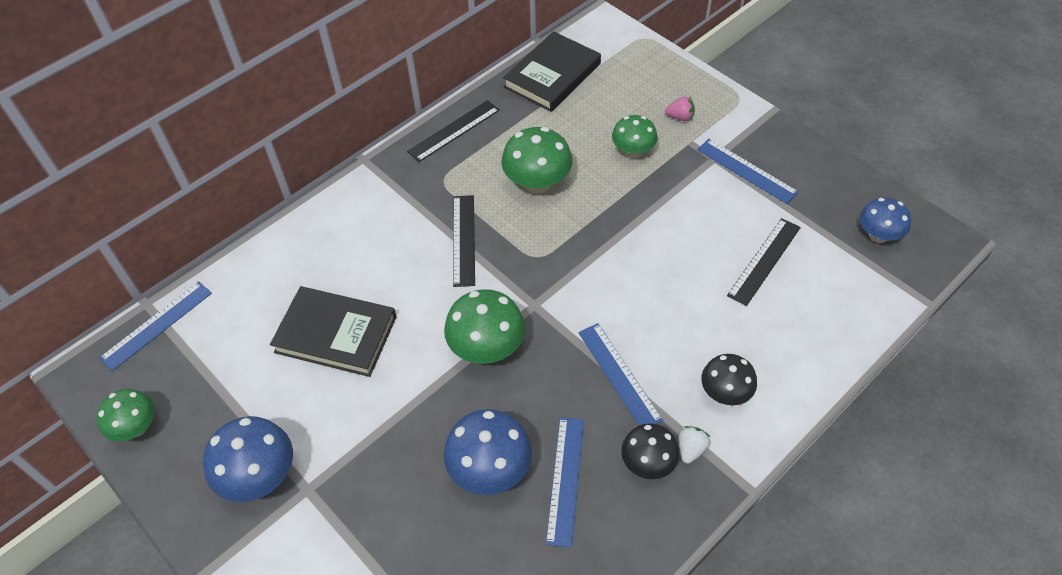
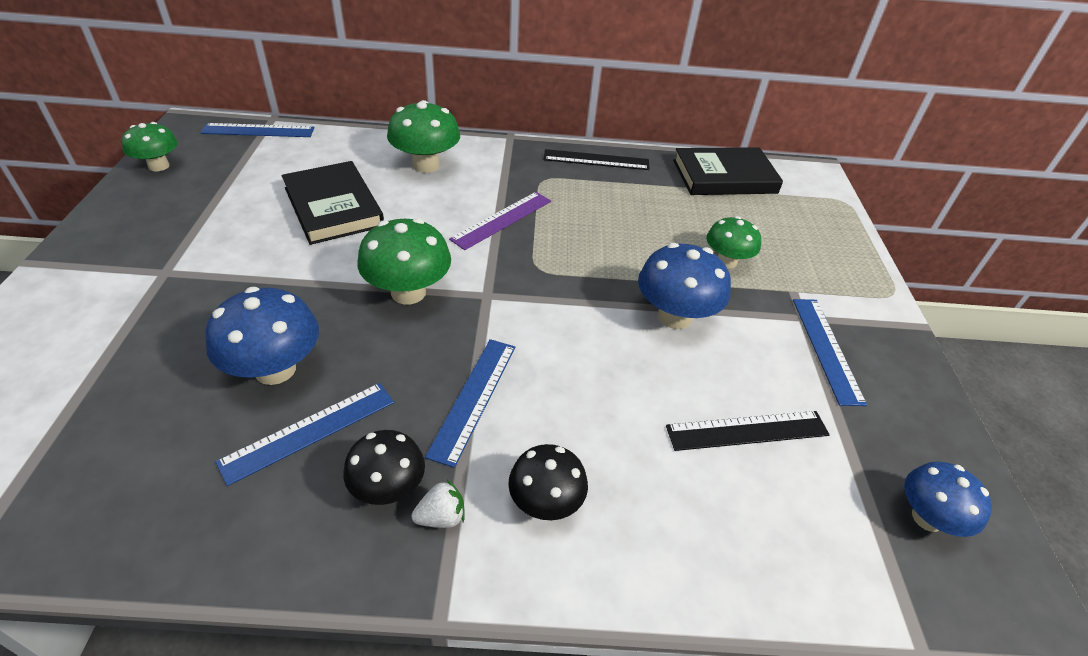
camera: 40 degrees right, 10 degrees down
(259, 476) = (158, 241): blue mushroom -> blue mushroom (674, 316)
(463, 240) = (502, 220): black ruler -> purple ruler
(537, 183) = (611, 226): green mushroom -> green mushroom (426, 165)
(680, 117) = (807, 269): pink strawberry -> none

